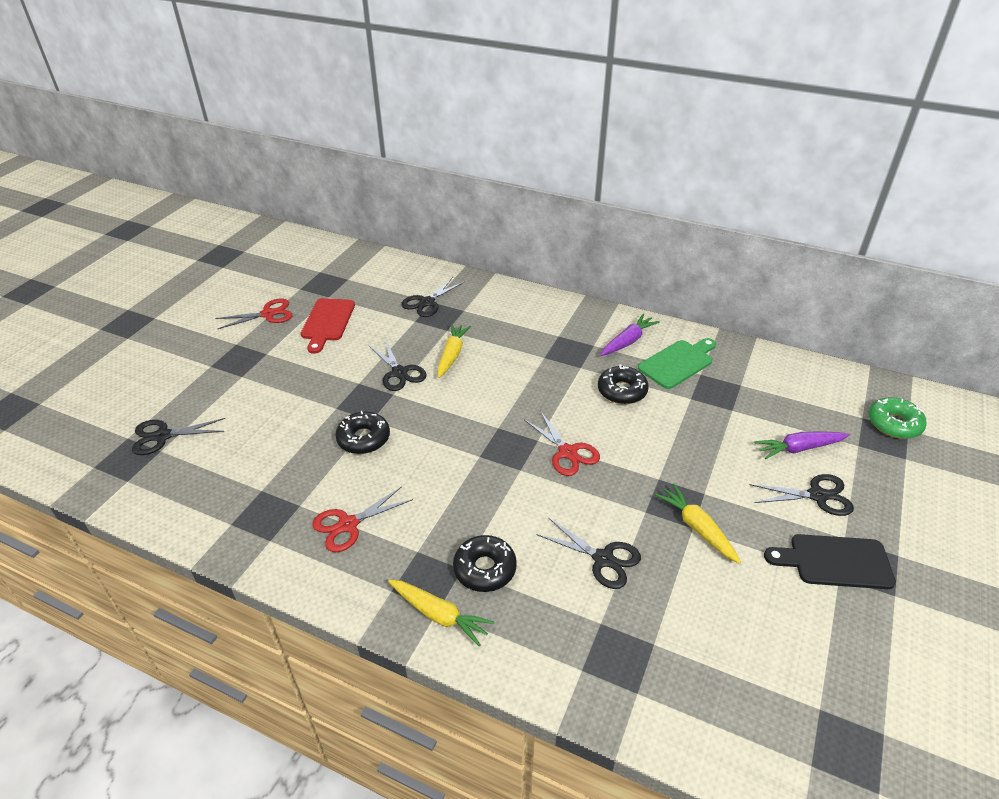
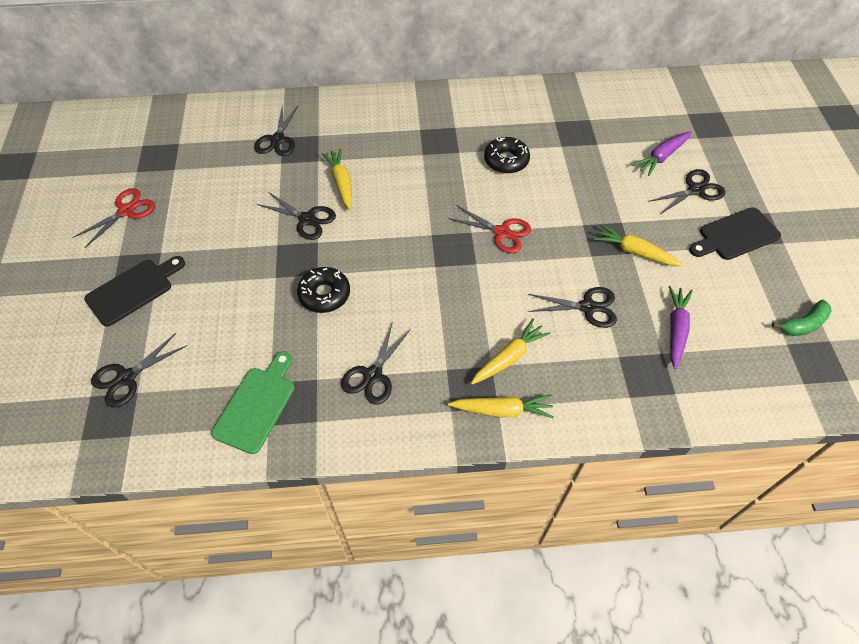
camera: 30 degrees left, 15 degrees up
(223, 373) = (133, 290): none -> black cutting board
(327, 322) = (196, 196): red cutting board -> none
(348, 525) = (373, 375): red scissors -> black scissors
(485, 569) = (509, 357): black donut -> yellow carrot
(628, 341) = (480, 113): purple carrot -> purple carrot (676, 329)
(677, 363) = (531, 118): green cutting board -> green cutting board (256, 405)
(858, 697) = (803, 324): none -> green banana
(894, 424) = (710, 110): green donut -> none

